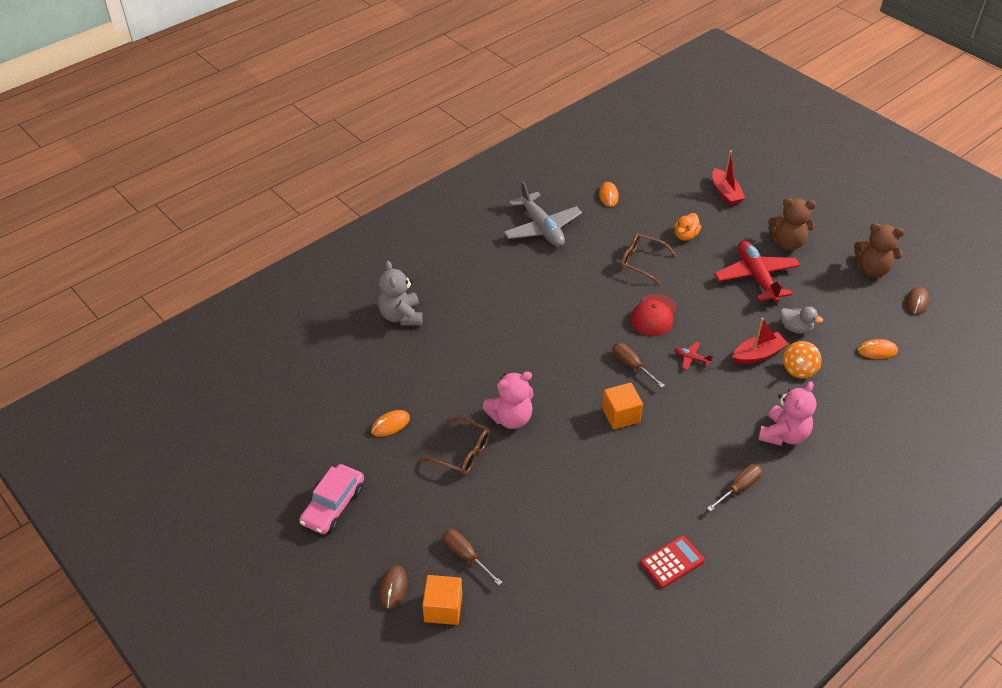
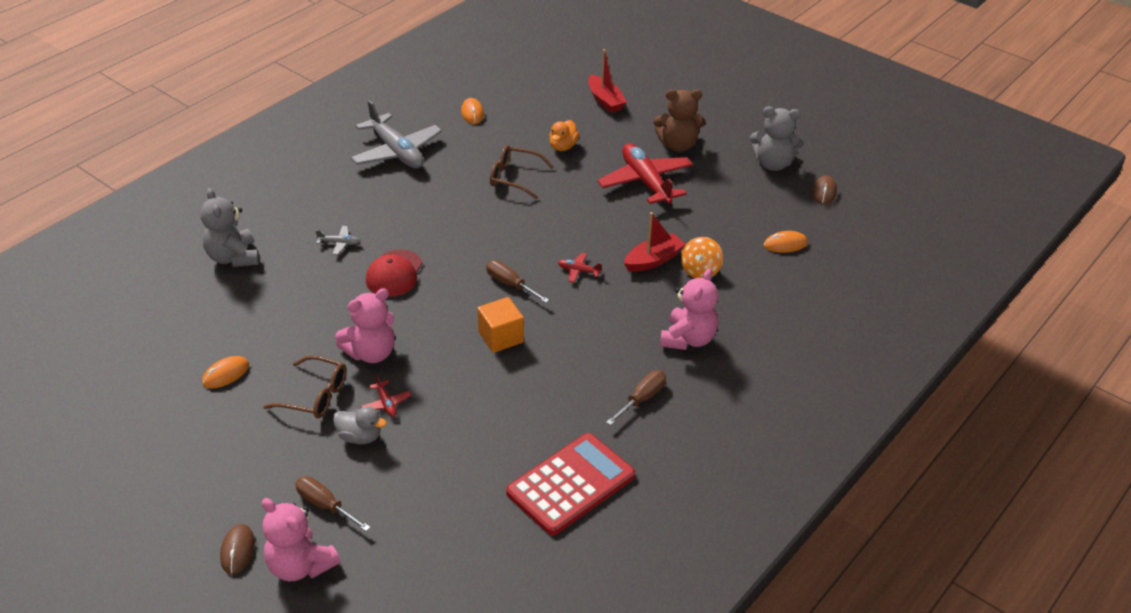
camera: 10 degrees left, 5 degrees down
(333, 505) = (158, 468): pink car -> none
(443, 608) = (300, 566): orange cube -> pink teddy bear
(489, 311) = (339, 243): none -> grey plane
(521, 467) = (386, 403): none -> red plane
(654, 315) = (532, 230): red cap -> red cap (394, 274)
(672, 562) = (570, 484): red calculator -> red calculator, size x1.73
(795, 328) = (693, 230): grey duck -> grey duck (360, 437)
(872, 269) = (773, 164): brown teddy bear -> grey teddy bear

